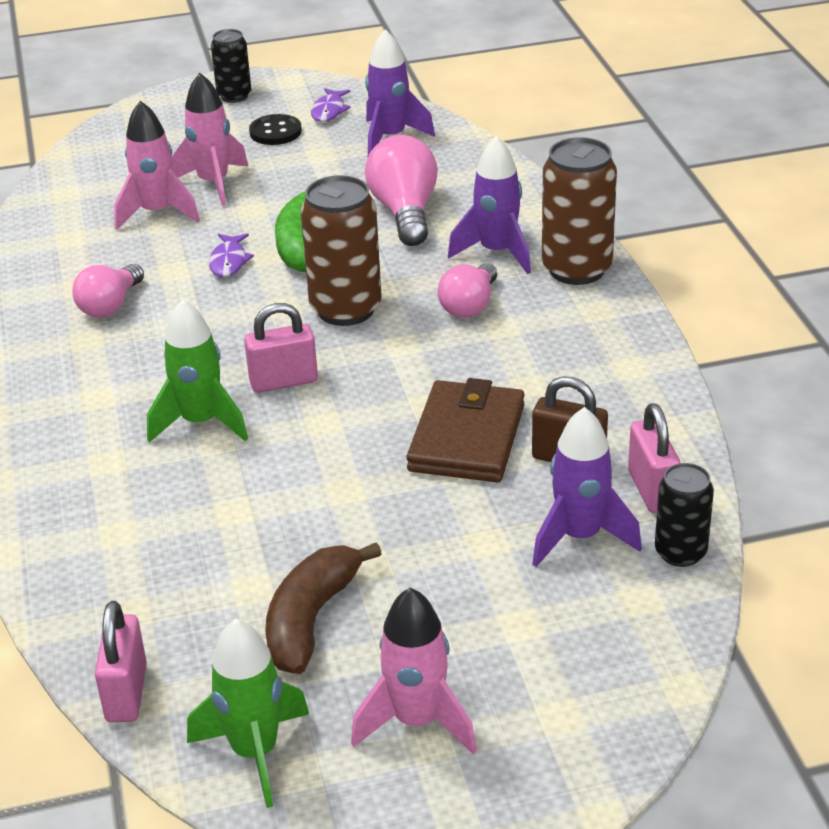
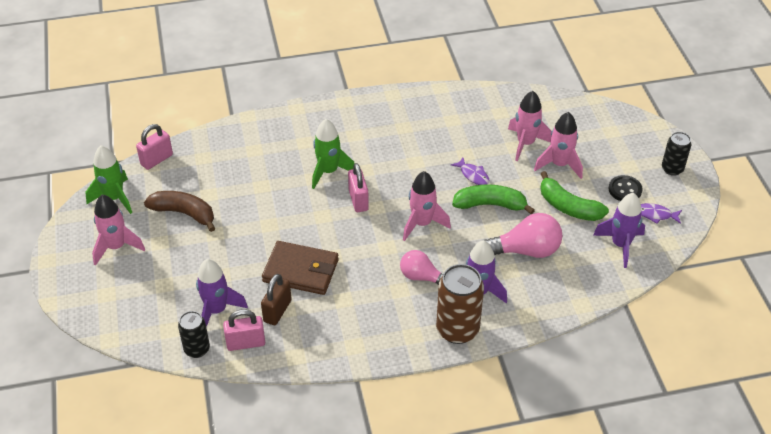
camera: 90 degrees right, 10 degrees up
(110, 305) = (433, 133): pink light bulb -> none
(126, 693) = (157, 160): pink padlock -> pink padlock turned 45 degrees counterclockwise
(229, 261) = (473, 175): purple fish -> purple fish turned 135 degrees counterclockwise
(310, 177) = (568, 207): none -> green banana
(345, 309) = (422, 224): brown can -> pink rocket

